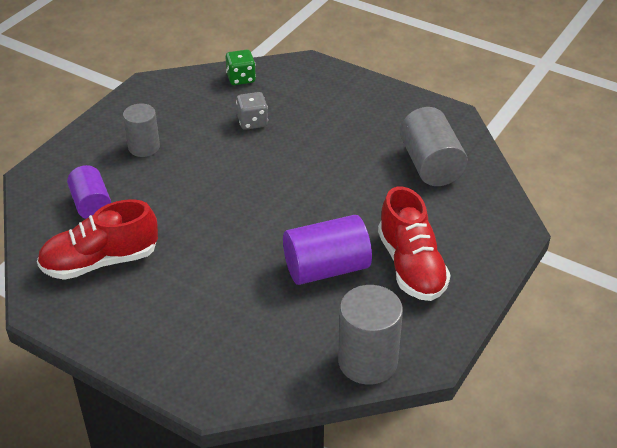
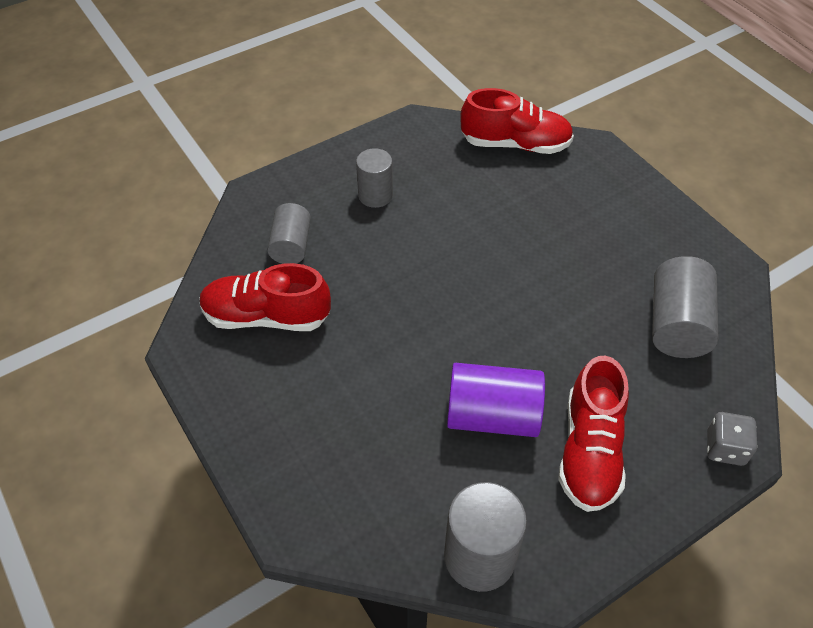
camera: 25 degrees right, 10 degrees up
(91, 204) = (291, 246): purple cylinder -> grey cylinder
(241, 78) = (515, 144): green dice -> red shoe
(252, 122) = (501, 202): grey dice -> grey dice (725, 448)

